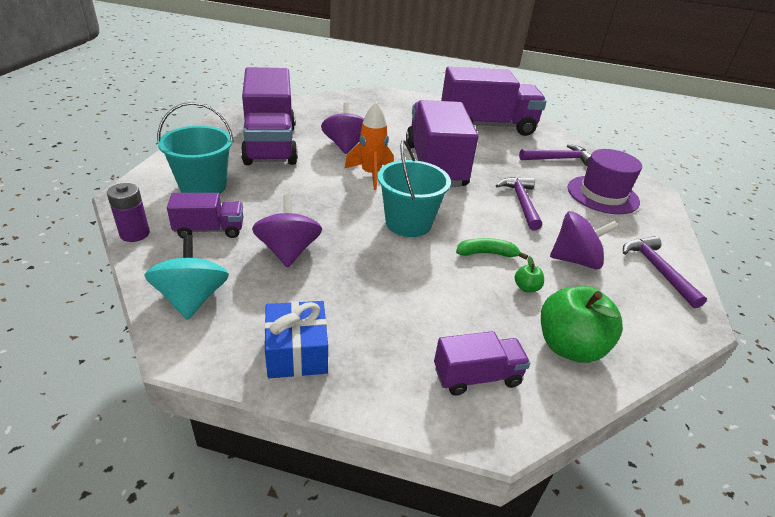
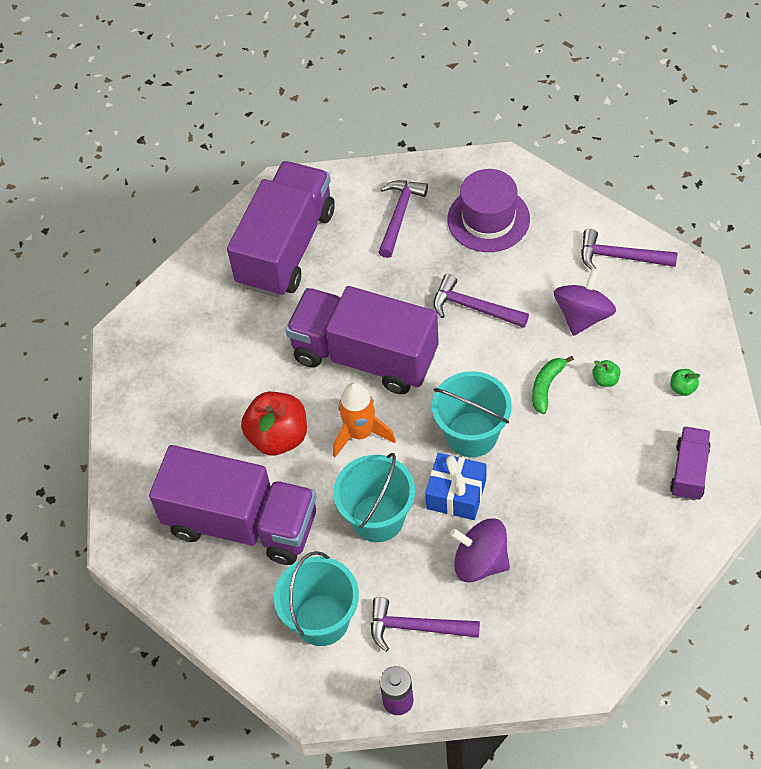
camera: 55 degrees left, 20 degrees up
(192, 298) = (524, 660): turquoise spinning top -> none
(209, 230) = (416, 627): purple truck -> purple hammer
(297, 352) = (620, 591): blue gift -> blue gift (456, 494)
(304, 194) = (377, 518): none -> turquoise bucket
(345, 146) = (278, 437): purple spinning top -> red apple
(569, 346) = (682, 388): green apple -> green apple, size x0.43

